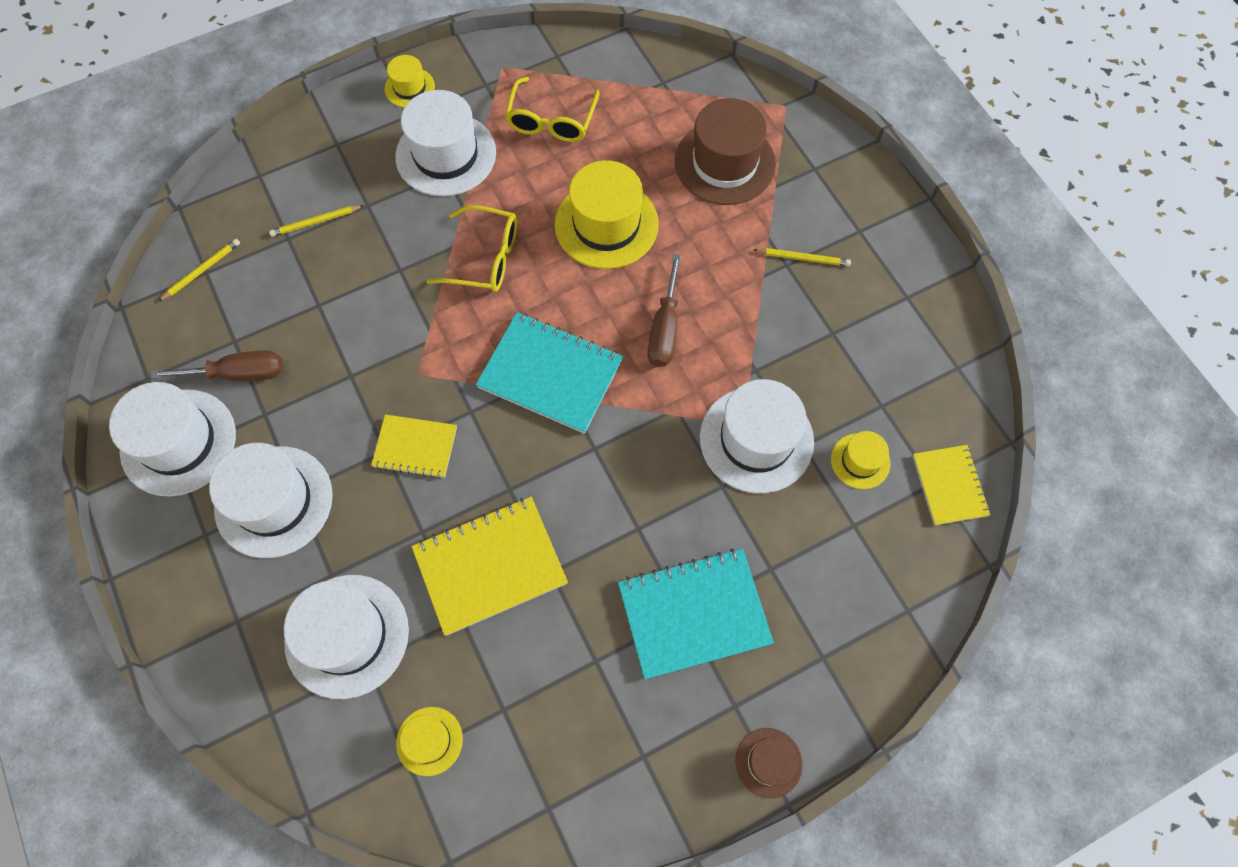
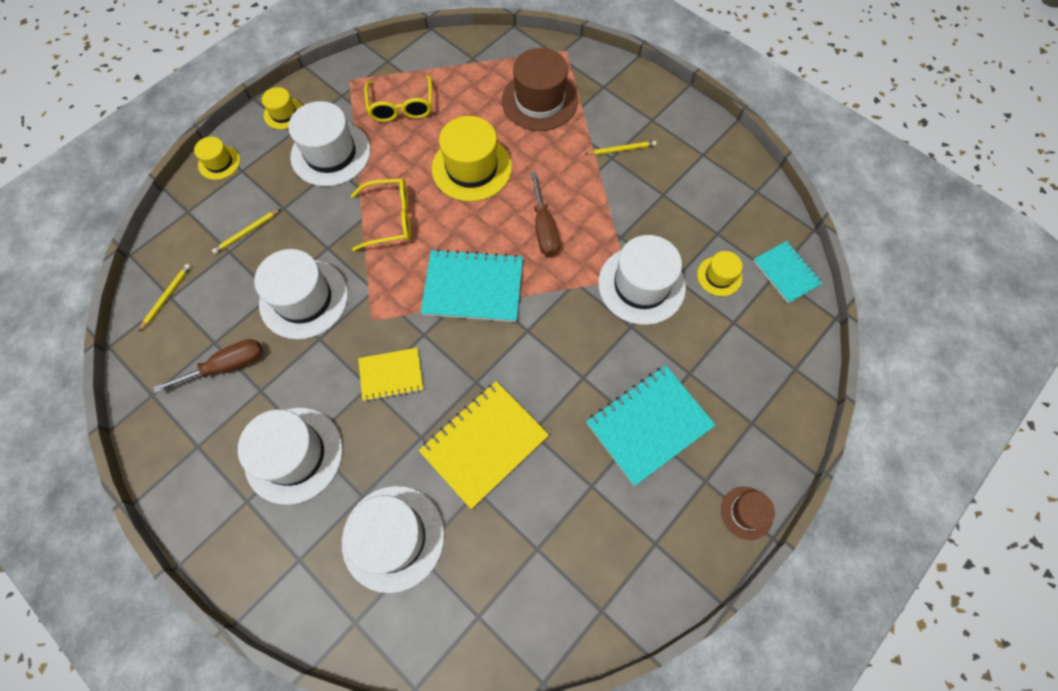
camera: 20 degrees left, 0 degrees up
(178, 442) = (197, 435): white hat -> white hat (304, 299)
(429, 741) = (490, 594): yellow hat -> yellow hat (219, 162)
(949, 485) = (786, 273): yellow notebook -> turquoise notebook

